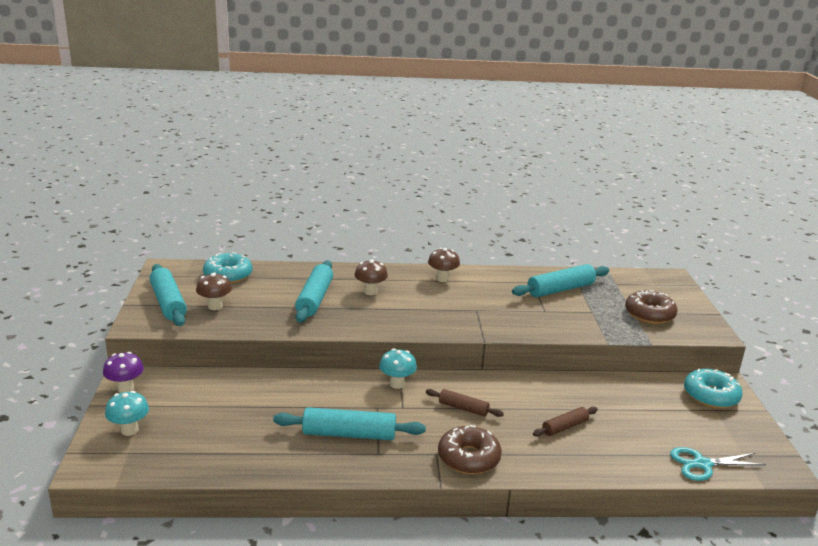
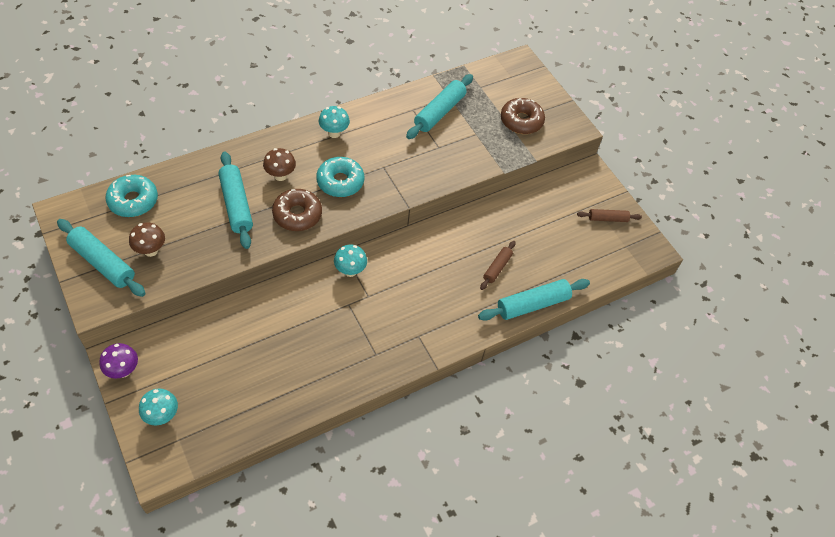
camera: 30 degrees left, 30 degrees up
(349, 434) = (343, 343): turquoise rolling pin -> turquoise rolling pin (532, 304)
(442, 279) = (334, 133): brown mushroom -> turquoise mushroom
(463, 408) = (415, 278): brown rolling pin -> brown rolling pin (607, 219)
(468, 458) = (443, 330): brown donut -> brown donut (297, 214)
(702, 464) = (602, 268): turquoise scissors -> none
(711, 396) = (586, 190): turquoise donut -> turquoise donut (340, 182)

